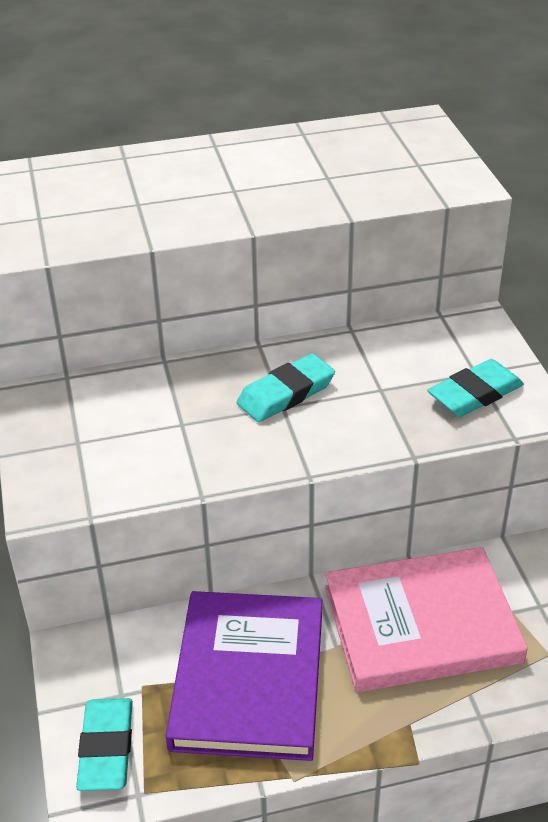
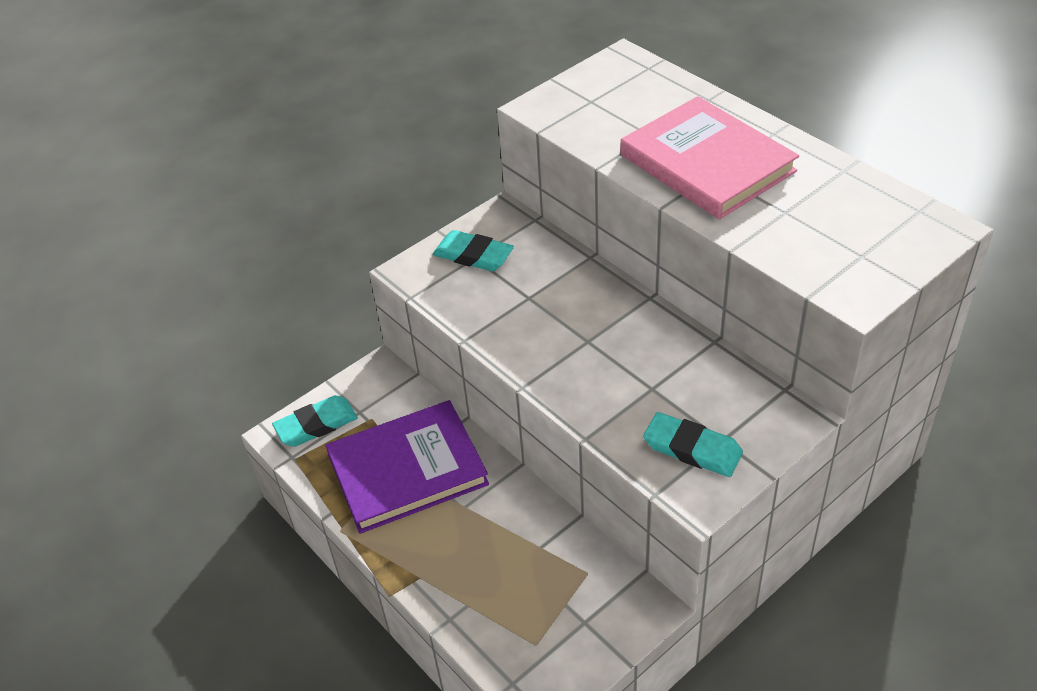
camera: 65 degrees right, 5 degrees up
(286, 393) = (603, 336): turquoise eraser -> turquoise eraser (473, 255)
(421, 624) = (515, 549): pink book -> pink book (707, 163)

